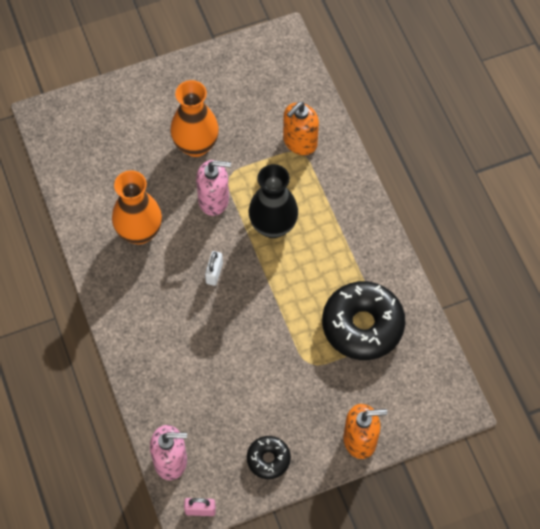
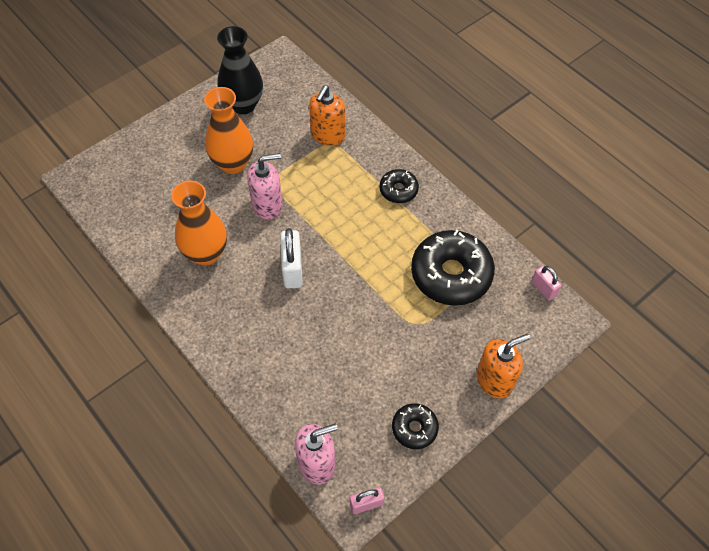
camera: 20 degrees left, 5 degrees down
(214, 273) = (292, 269): white padlock -> white padlock, size x1.64
(273, 226) = (332, 212): black vase -> black vase (243, 105)
(347, 222) = (398, 190): none -> black donut
(446, 368) = (543, 289): none -> pink padlock

